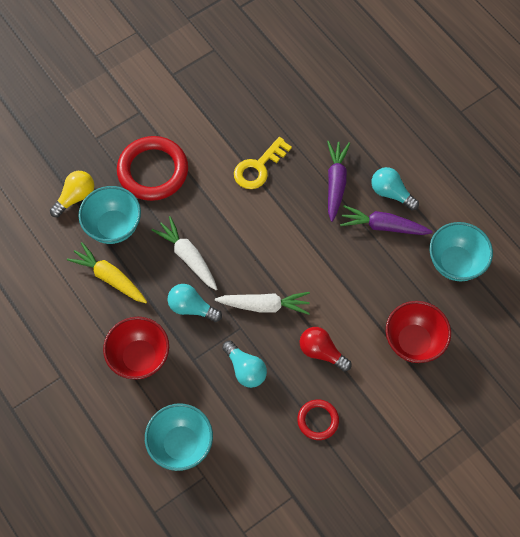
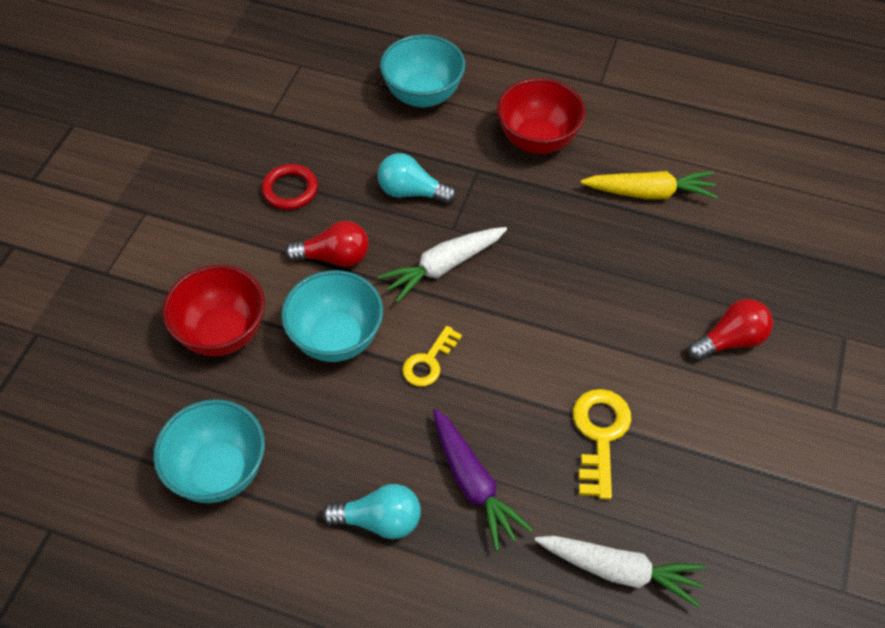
camera: 145 degrees right, 10 degrees down
(75, 197) = (784, 251): yellow light bulb -> none
(113, 227) = (703, 246): turquoise bowl -> turquoise bowl (336, 338)
(153, 171) = (730, 340): red ring -> red light bulb
(188, 257) = (583, 266): white carrot -> white carrot (619, 570)
(191, 307) = (527, 216): turquoise light bulb -> none
(313, 255) = (429, 362): none -> yellow key
(383, 226) = (358, 461): purple carrot -> none

